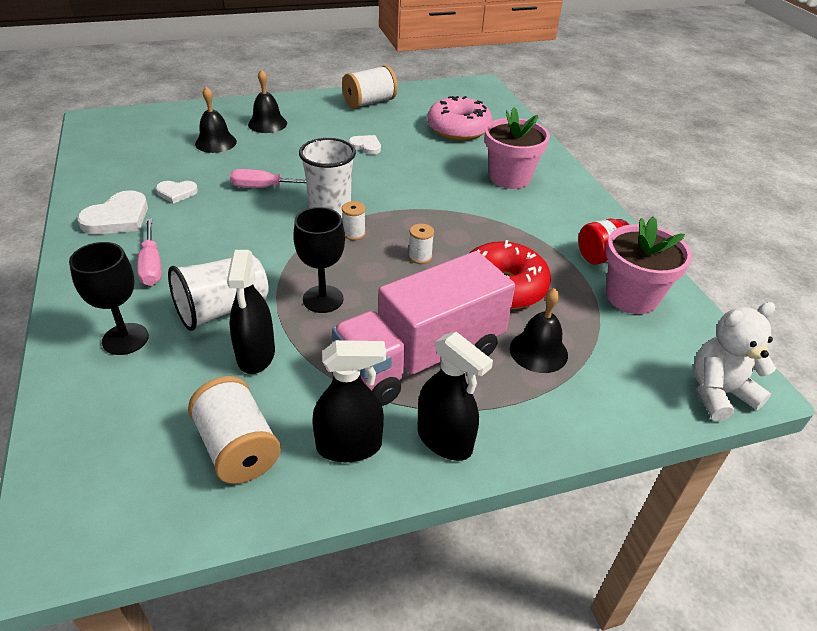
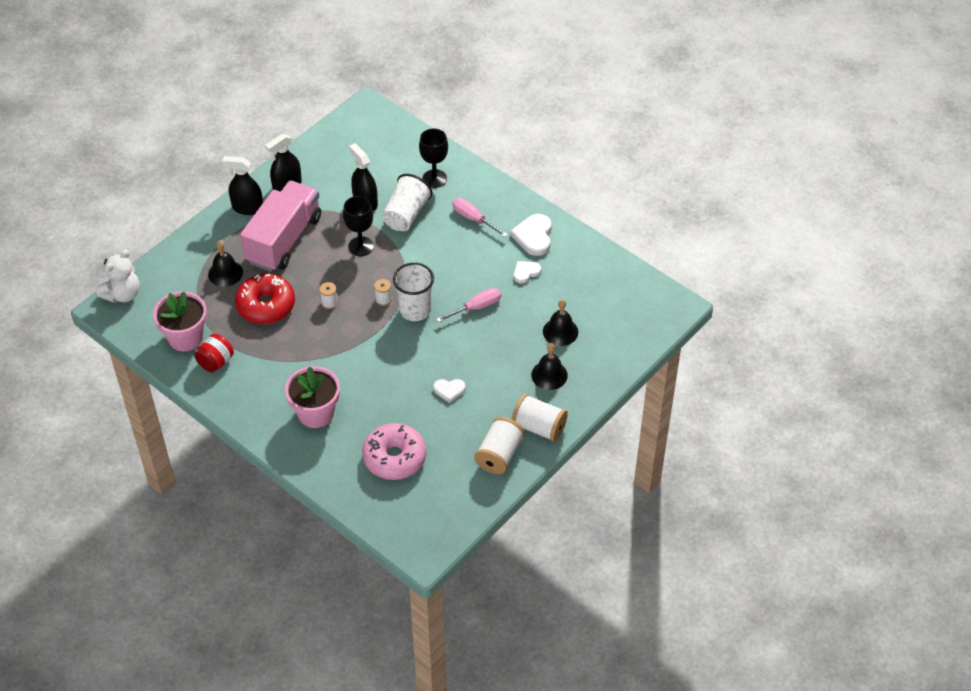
camera: 150 degrees right, 10 degrees up
(238, 448) = (333, 164): white spool -> white spool (539, 427)

